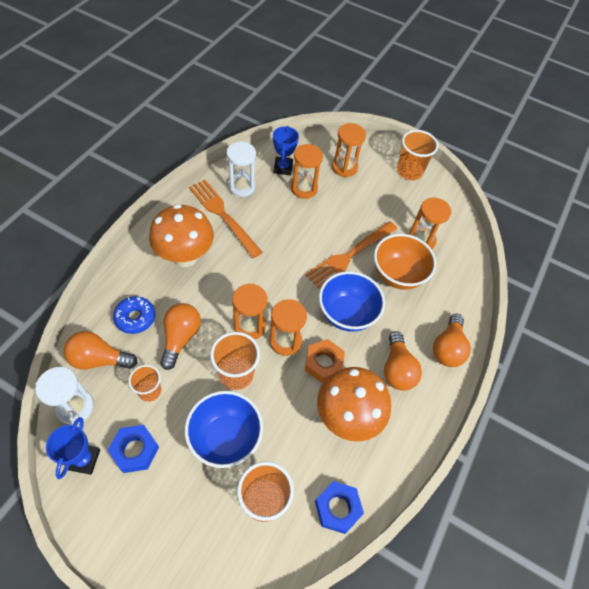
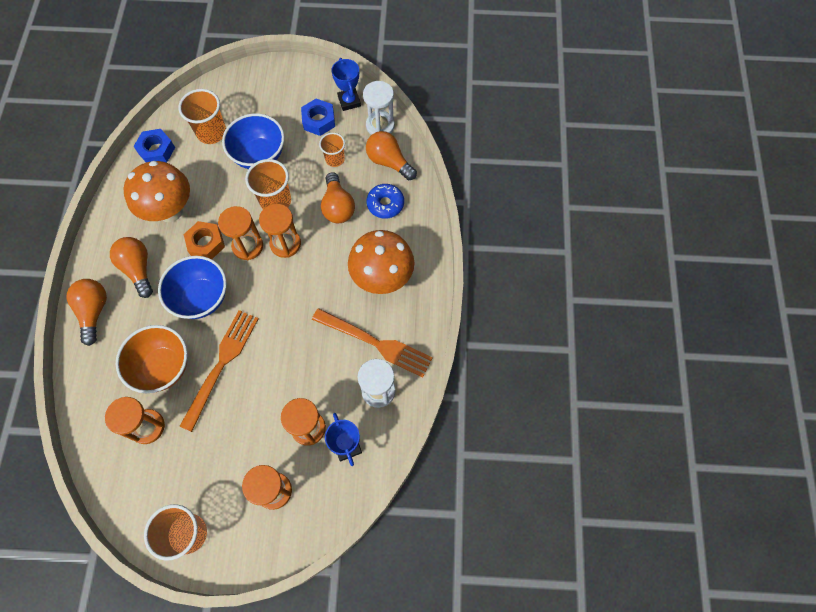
camera: 160 degrees right, 10 degrees up
(99, 359) = (389, 162): orange light bulb -> orange light bulb turned 120 degrees counterclockwise

